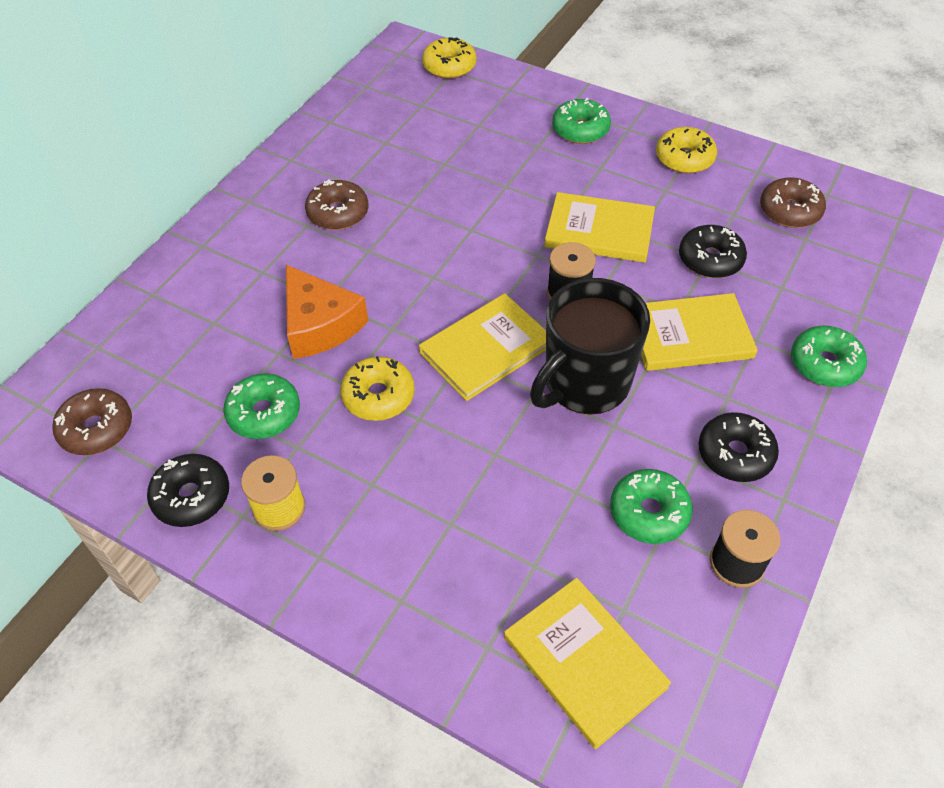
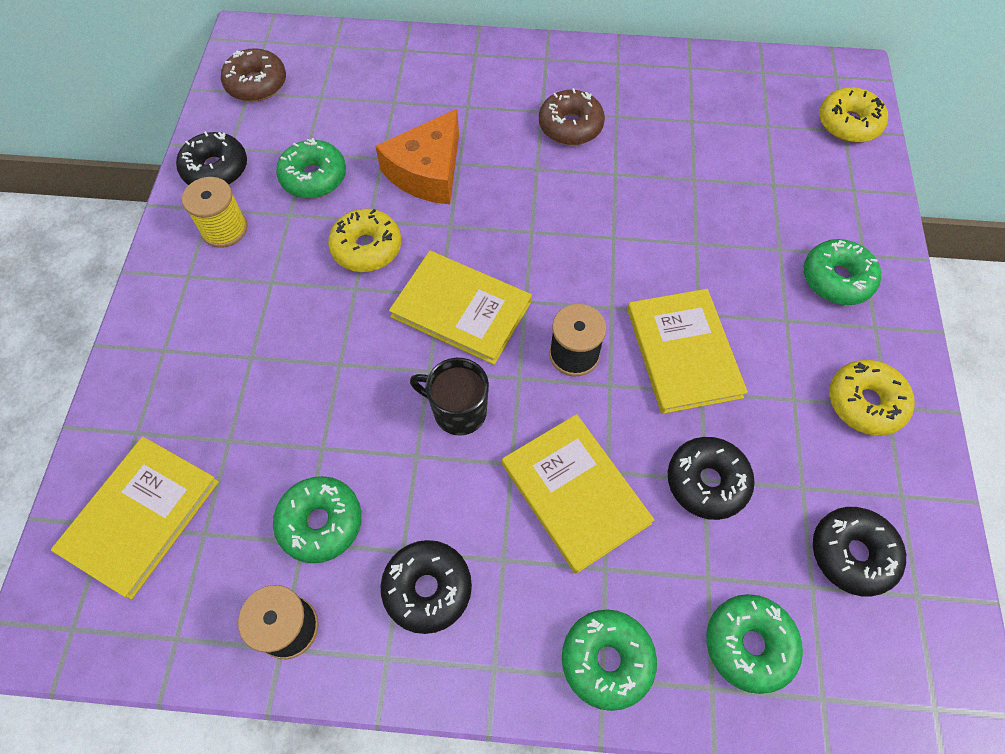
camera: 65 degrees right, 10 degrees up
(585, 383) = (458, 411): black mug -> black mug, size x0.56
(789, 211) = (852, 554): brown donut -> black donut
(835, 285) = (749, 644): none -> green donut

